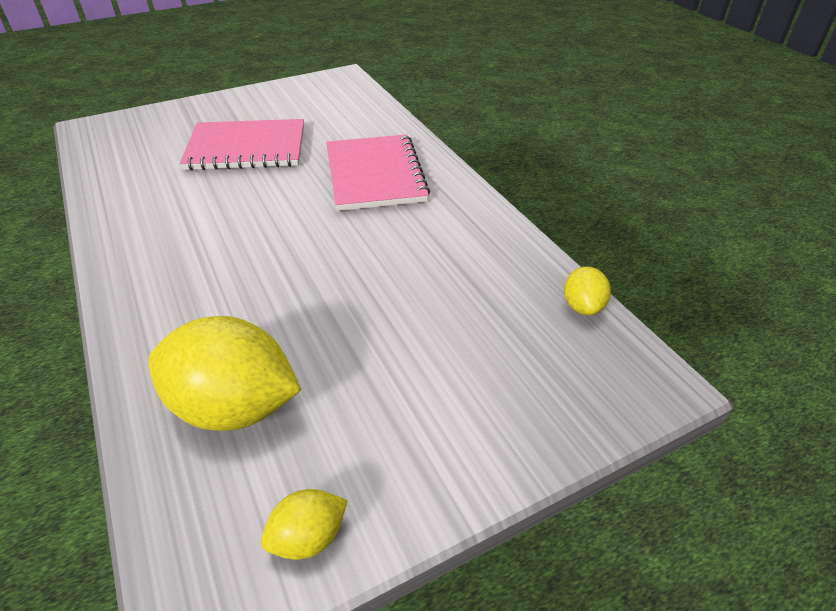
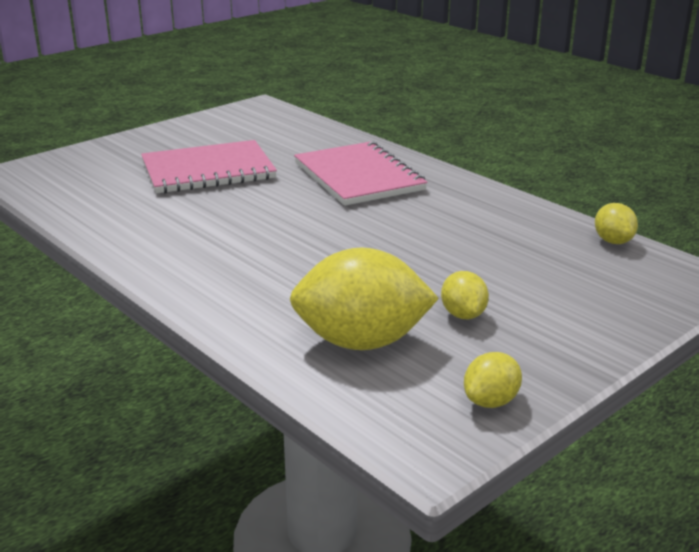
camera: 15 degrees left, 15 degrees down
(360, 388) = (463, 315): none -> yellow lemon

